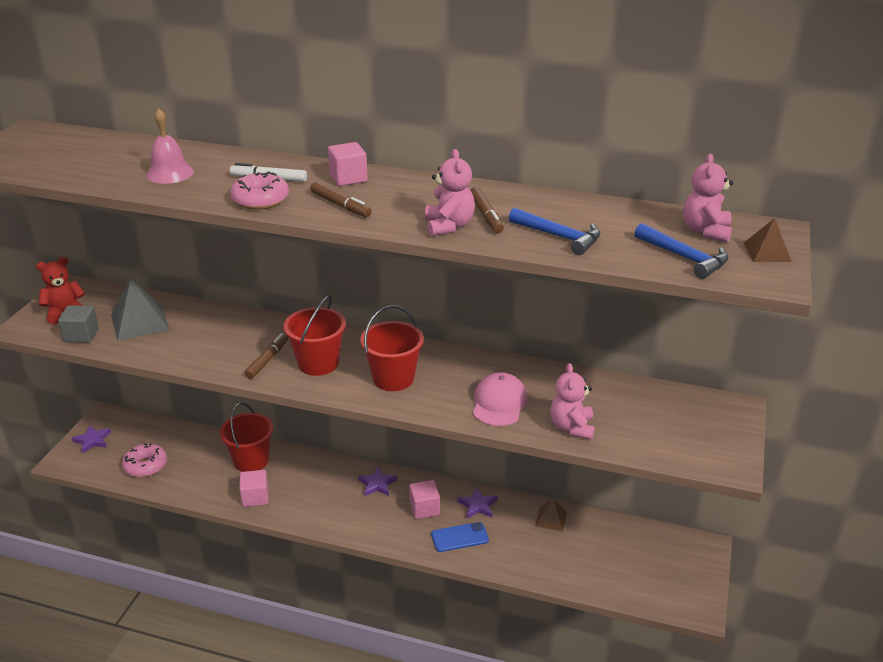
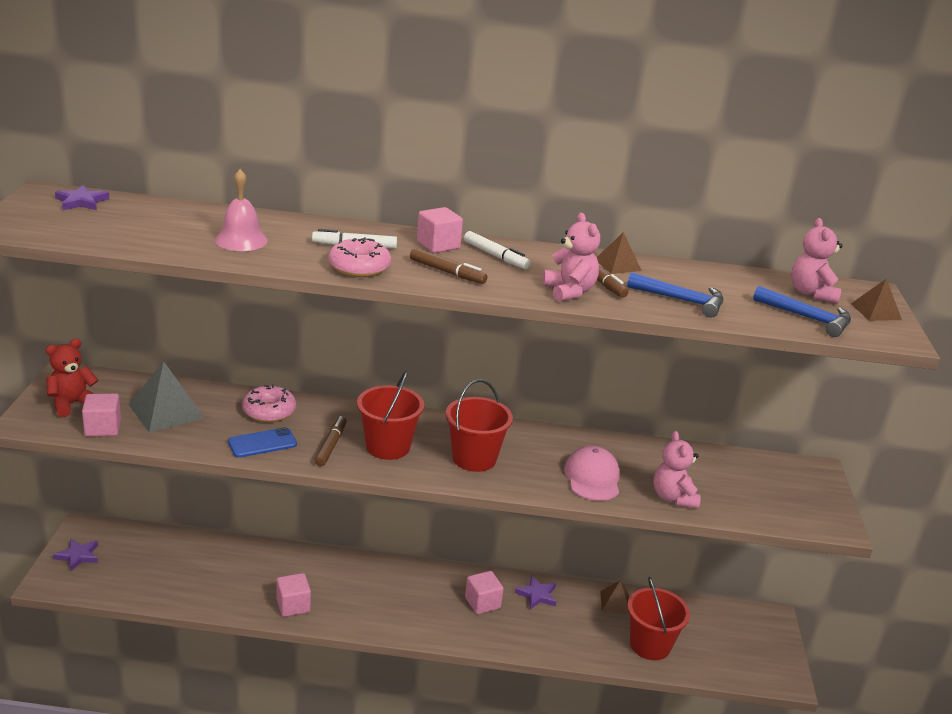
camera: 15 degrees left, 5 degrees down
(81, 335) = (103, 428): grey cube -> pink cube
(145, 466) = (153, 580): pink donut -> pink donut (269, 411)
(251, 460) = (275, 566): red bucket -> red bucket (650, 645)
(377, 484) = (423, 581): purple star -> purple star (81, 202)
(397, 189) = (495, 256): none -> white marker
(459, 537) = (529, 629): blue phone -> blue phone (262, 443)
(515, 199) = (617, 265): none -> brown pyramid

